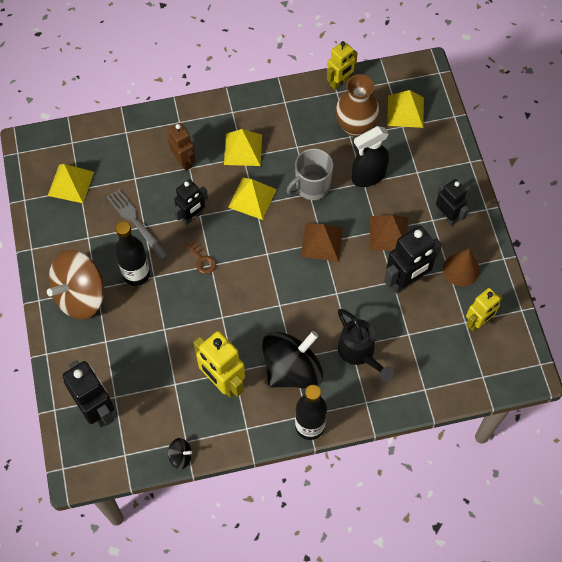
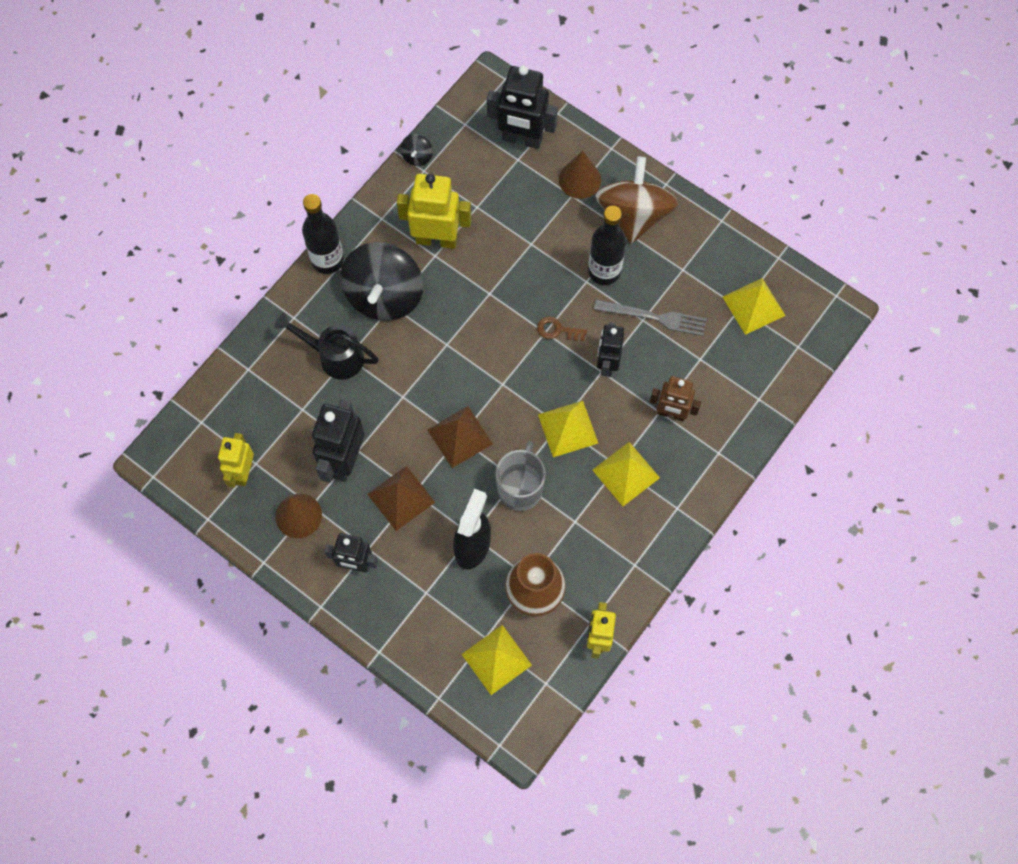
camera: 140 degrees right, 5 degrees up
(89, 348) = (580, 179): none -> brown cone
(180, 456) = (417, 156): black spinning top -> black spinning top turned 45 degrees counterclockwise

